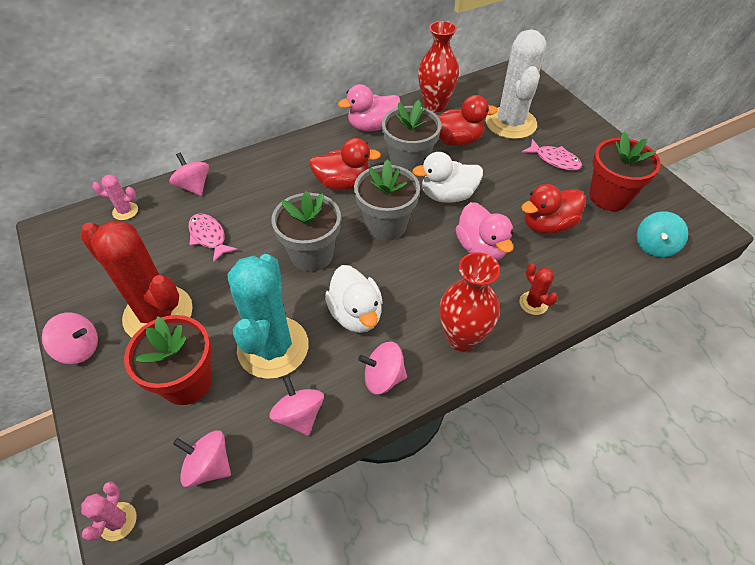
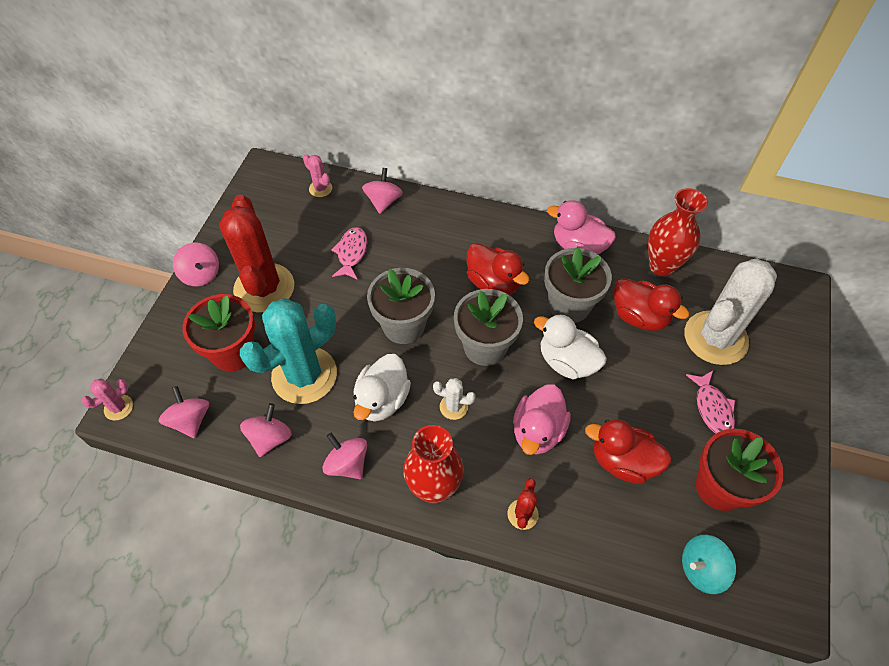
camera: 45 degrees right, 5 degrees up
(411, 277) = (453, 407): none -> white cactus

